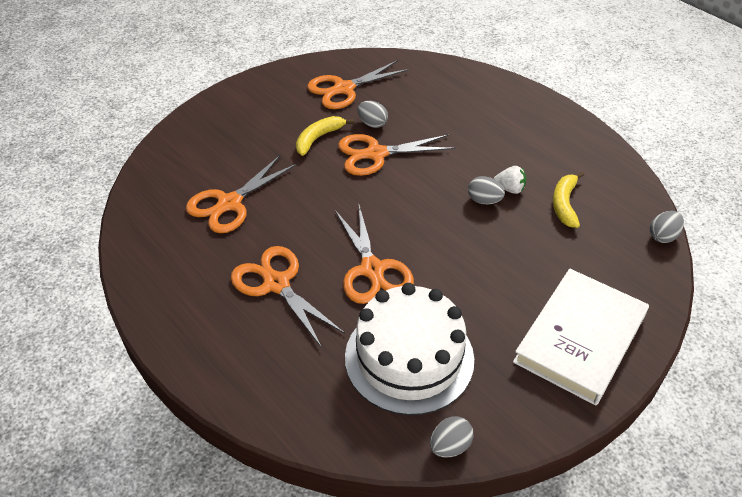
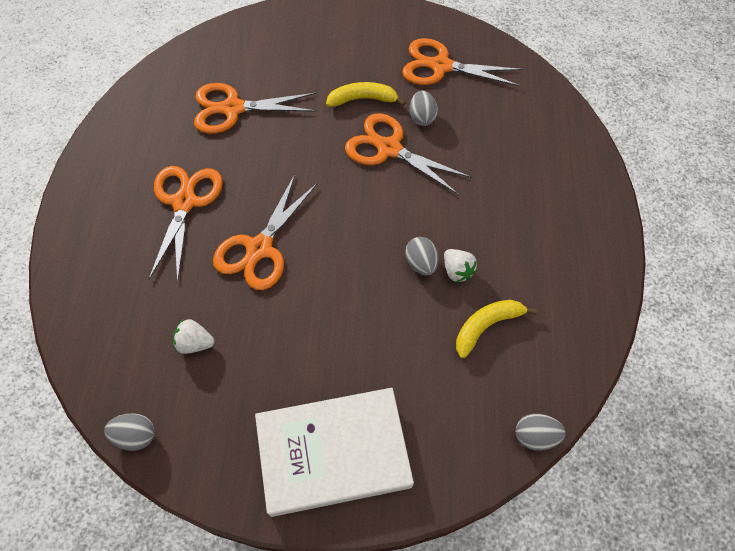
camera: 45 degrees right, 15 degrees up
(409, 358) = (195, 343): white cake -> white strawberry

